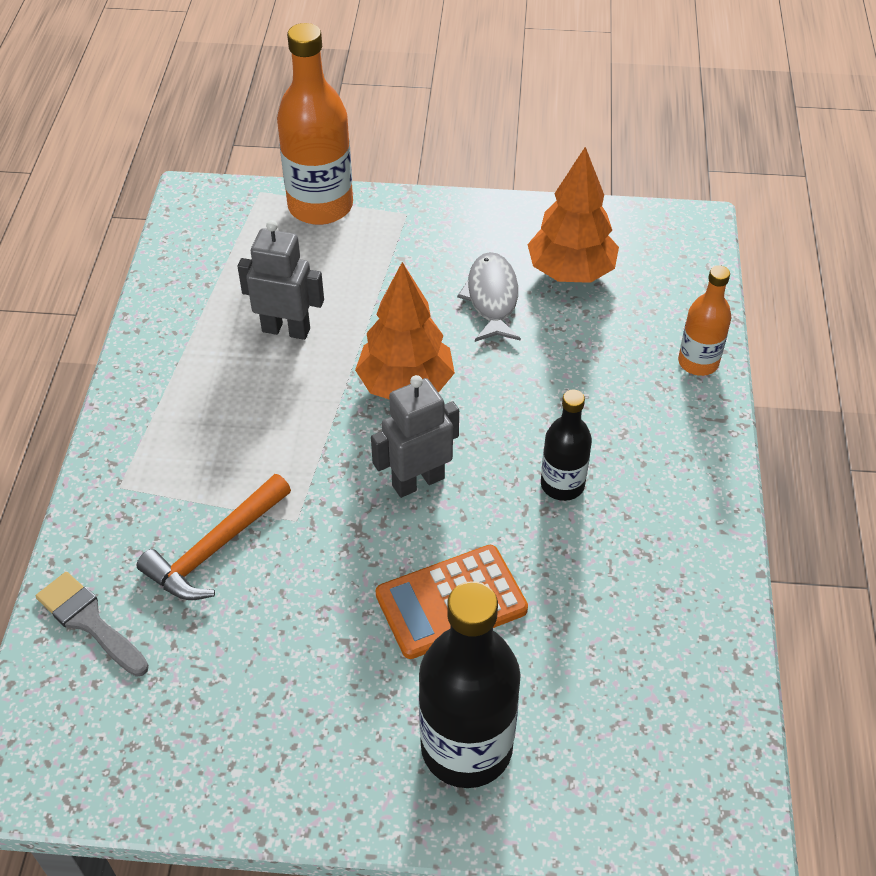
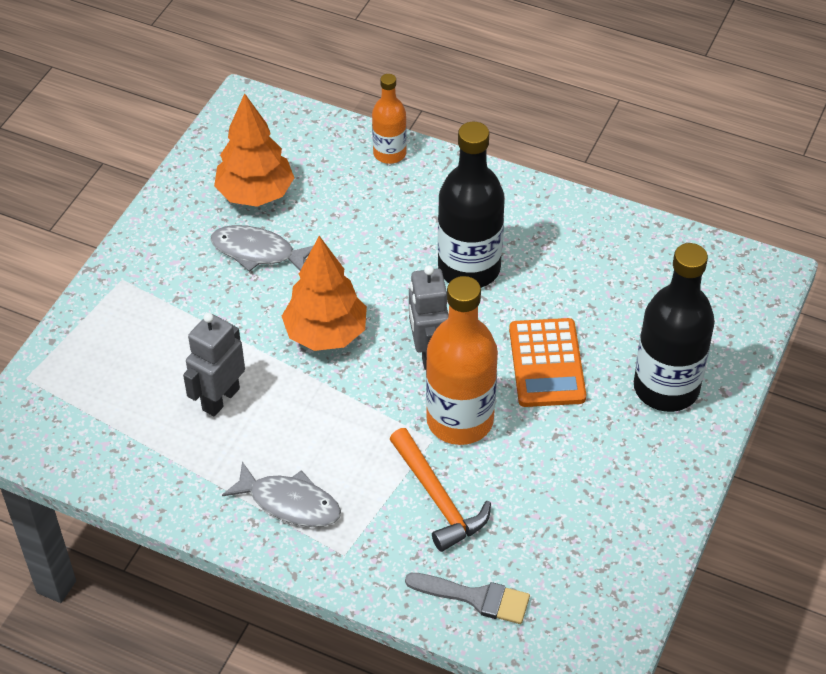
camera: 70 degrees left, 0 degrees up
(89, 621) = (475, 598): grey brush -> grey brush turned 135 degrees counterclockwise
(173, 423) = (290, 503): none -> grey fish
(320, 206) = (75, 337): orange bottle -> orange bottle (460, 420)
(562, 484) = (469, 268): black bottle -> black bottle, size x1.78

